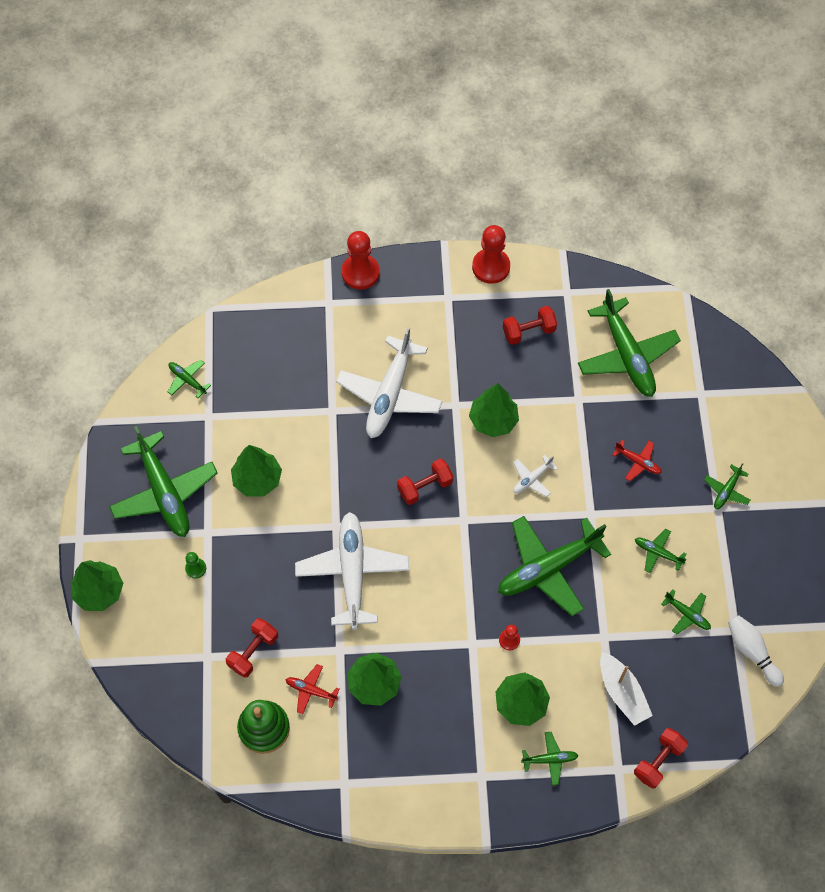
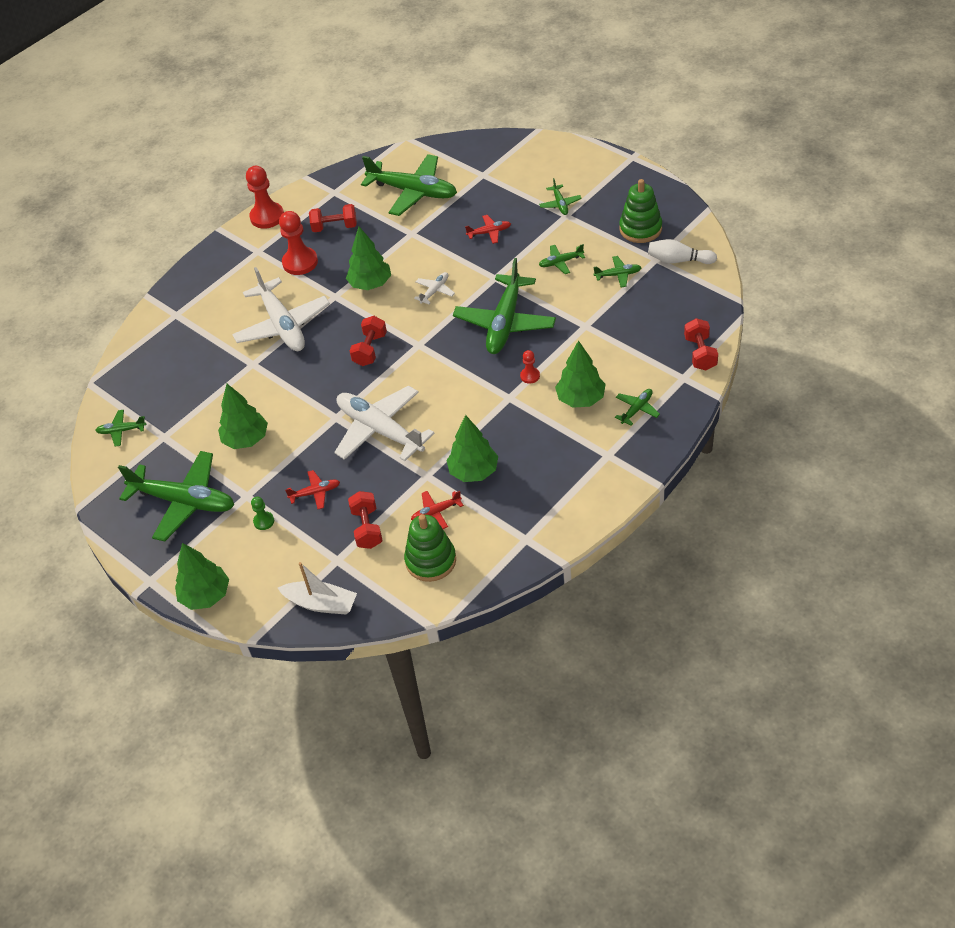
camera: 40 degrees left, 15 degrees down
(252, 581) = (315, 493): none -> red plane
(360, 273) = (179, 284): red pawn -> red pawn (300, 262)
(528, 331) = (335, 227): red dumbbell -> red dumbbell turned 60 degrees clockwise
(532, 479) = (435, 291): white plane -> white plane turned 150 degrees counterclockwise
(622, 692) = (633, 341): white boat -> white boat (321, 603)
(760, 586) = (640, 229): none -> green stacking toy

